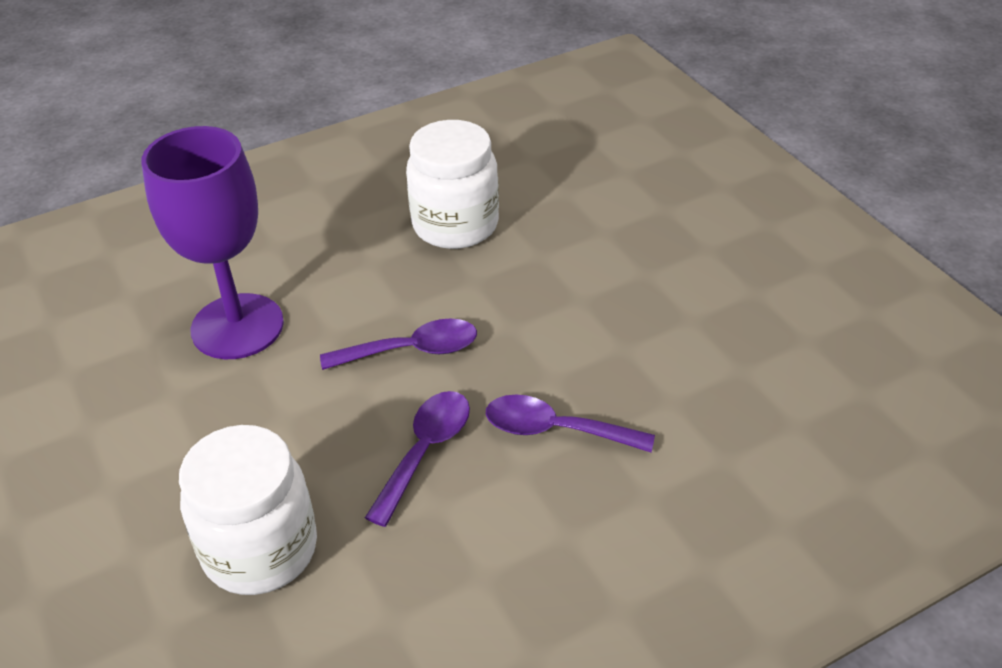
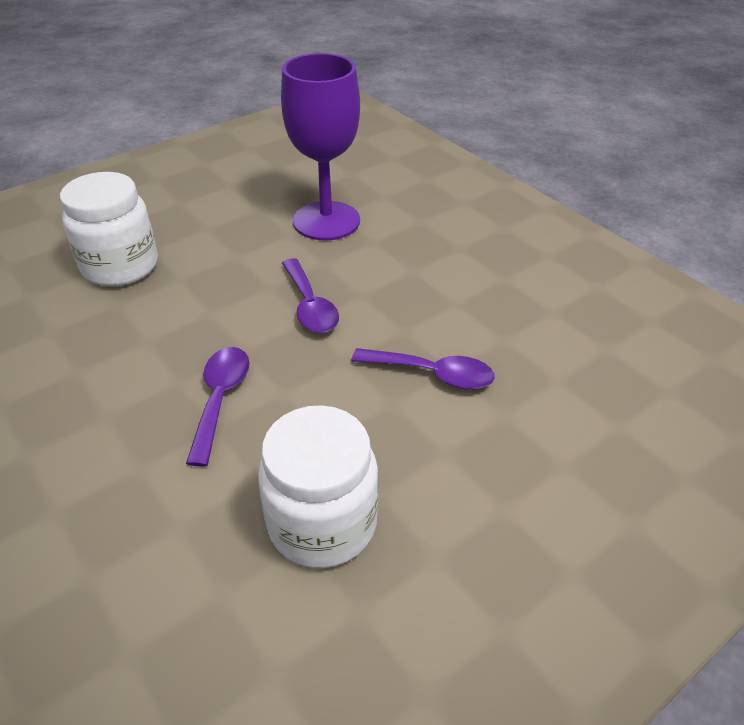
camera: 80 degrees right, 0 degrees up
(425, 452) = (200, 327): purple spoon -> purple spoon (432, 374)
(455, 225) = (477, 310): white jar -> white jar (322, 524)

